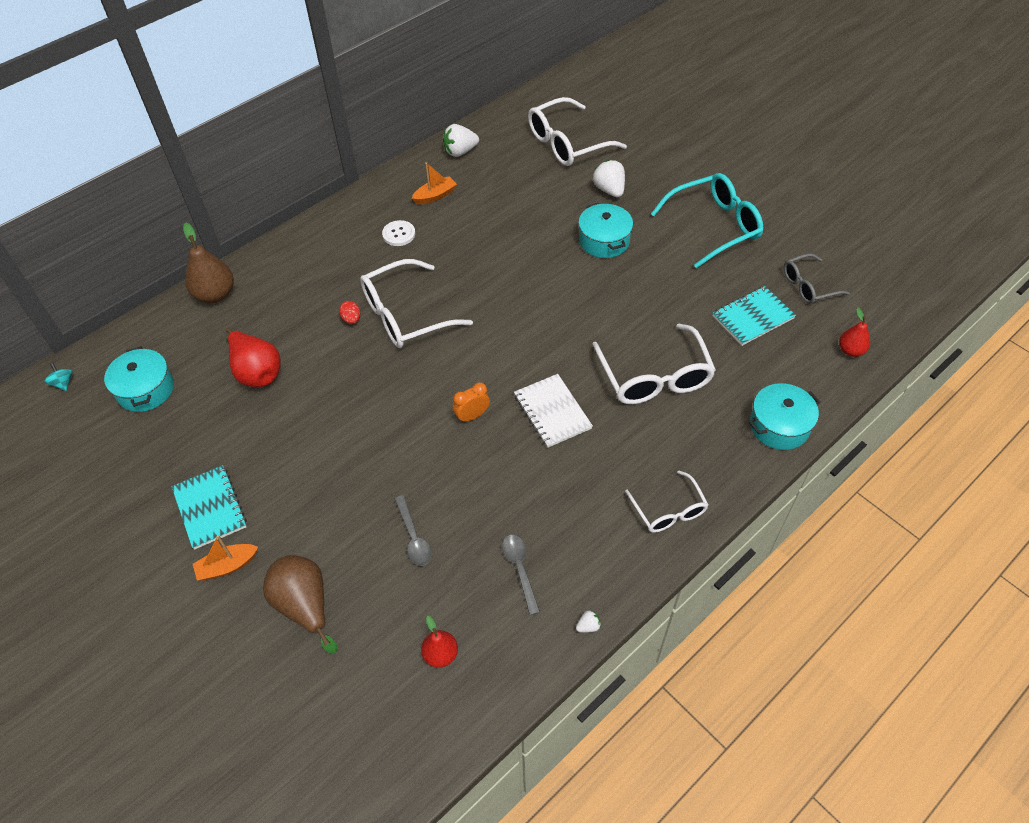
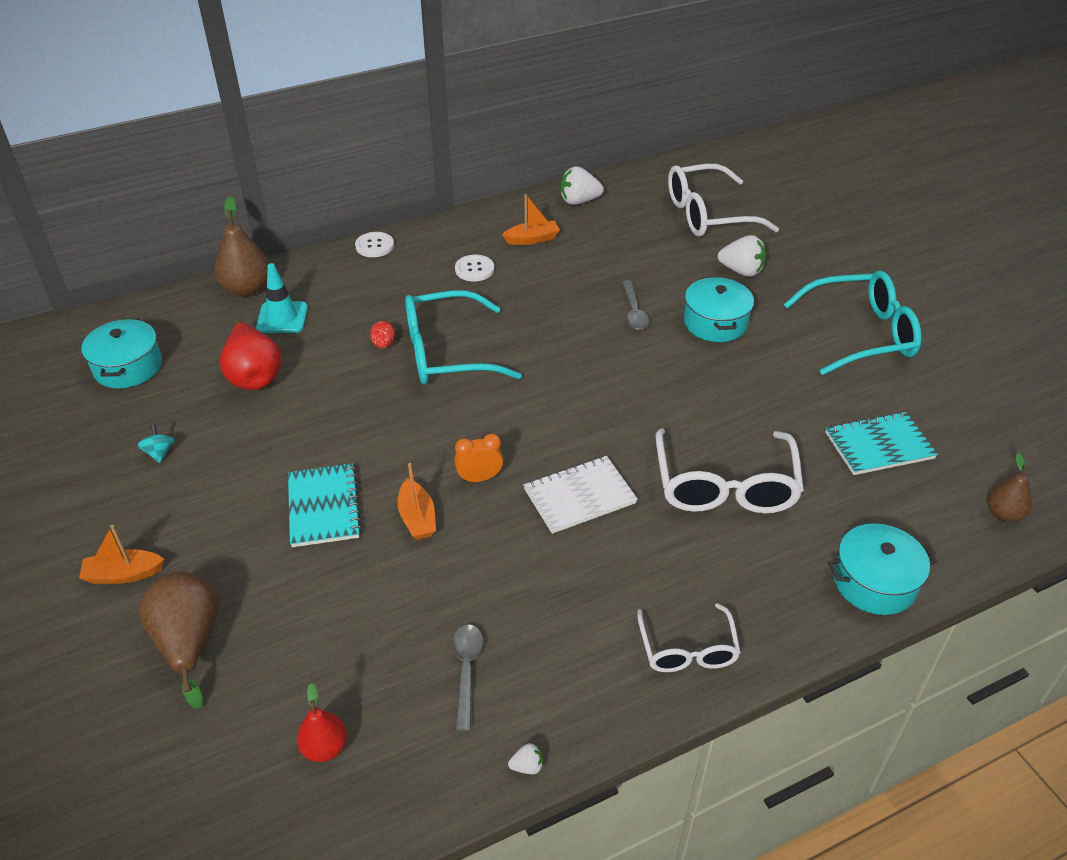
camera: 15 degrees right, 10 degrees down
(63, 383) = (47, 342): turquoise spinning top -> turquoise spinning top (159, 453)
(210, 508) = (135, 506): turquoise notebook -> turquoise notebook (324, 507)
(257, 314) = (282, 318): none -> turquoise traffic cone
(307, 230) = (374, 246): none -> white button
(406, 315) = (447, 353): white glasses -> turquoise glasses
(413, 537) = (351, 598): grey spoon -> grey spoon (634, 312)
(437, 460) = (417, 518): none -> orange boat
(552, 412) = (579, 496): white notebook -> white notebook turned 75 degrees clockwise
(609, 190) = (741, 271): white strawberry -> white strawberry turned 120 degrees clockwise
(808, 285) = (967, 425): grey glasses -> none
(850, 350) = (1003, 514): red pear -> brown pear

